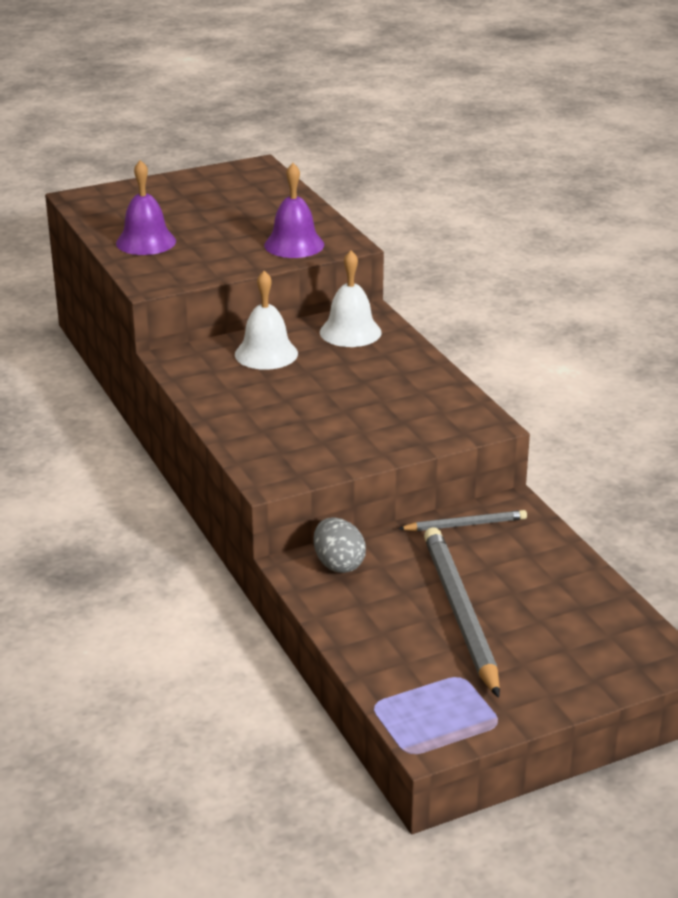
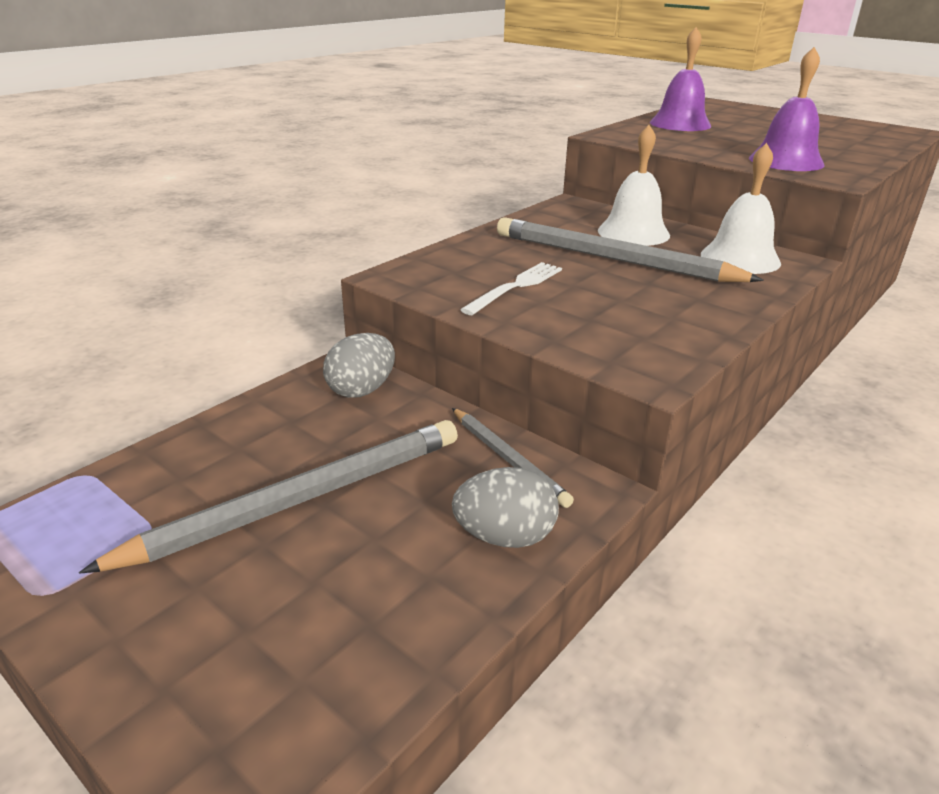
camera: 65 degrees right, 0 degrees up
(311, 380) = (613, 259): none -> grey pencil
(331, 433) = (516, 287): none -> white fork
(538, 546) = (504, 537): none -> grey egg

